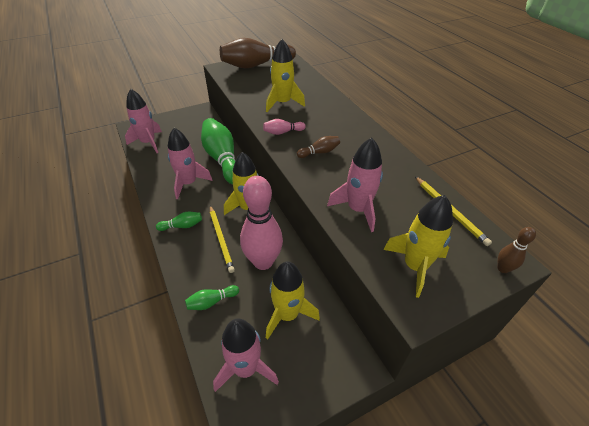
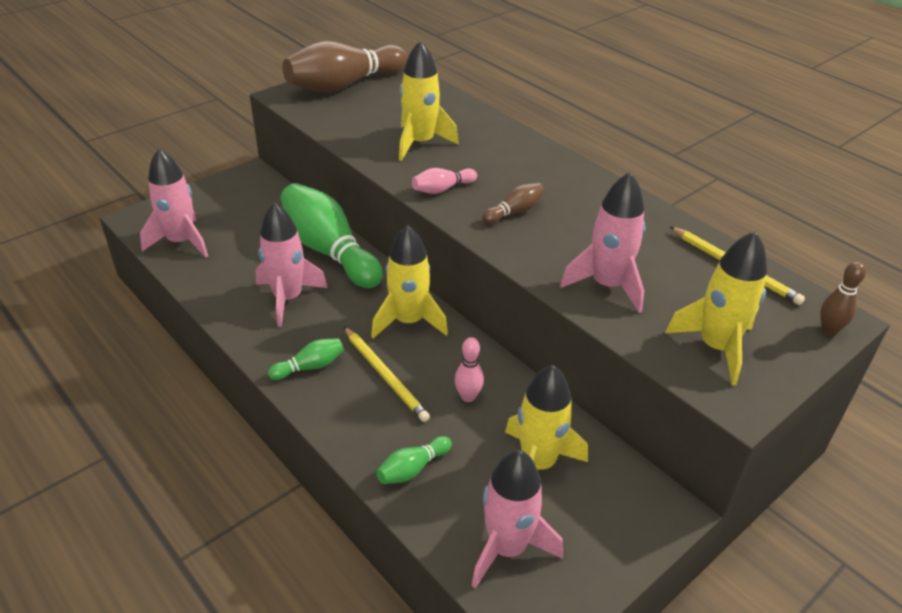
camera: 15 degrees left, 5 degrees down
(263, 262) = (468, 397): pink bowling pin -> pink bowling pin, size x0.44

